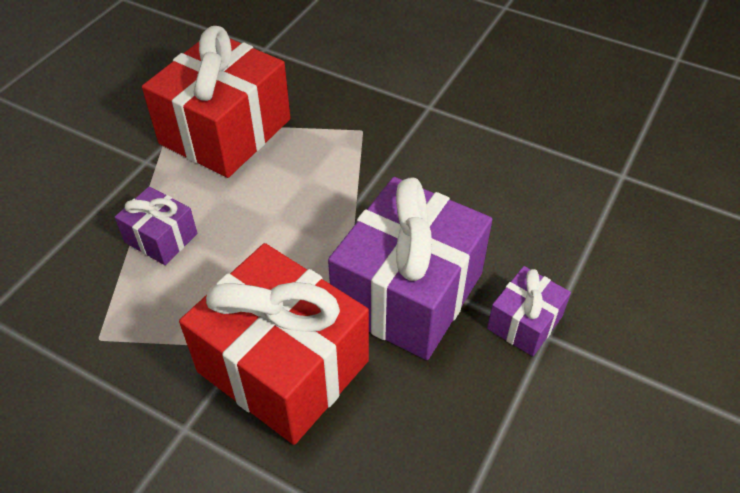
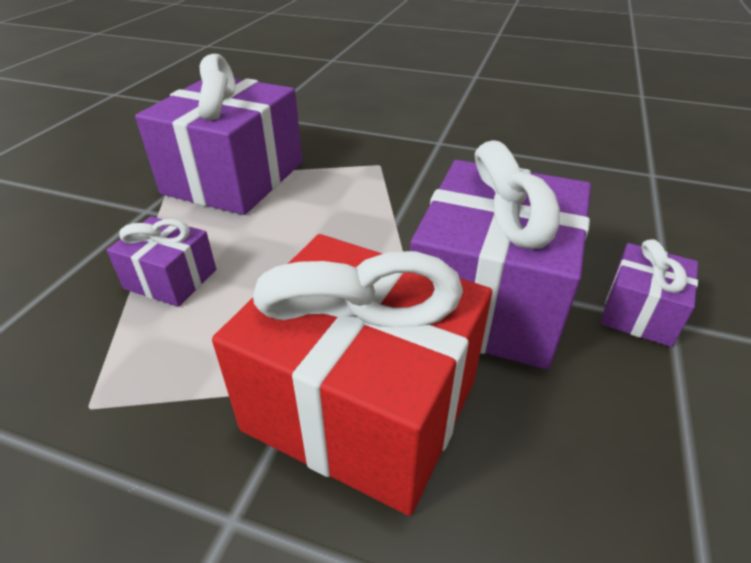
camera: 10 degrees left, 10 degrees down
(225, 131) = (234, 178): red gift -> purple gift

